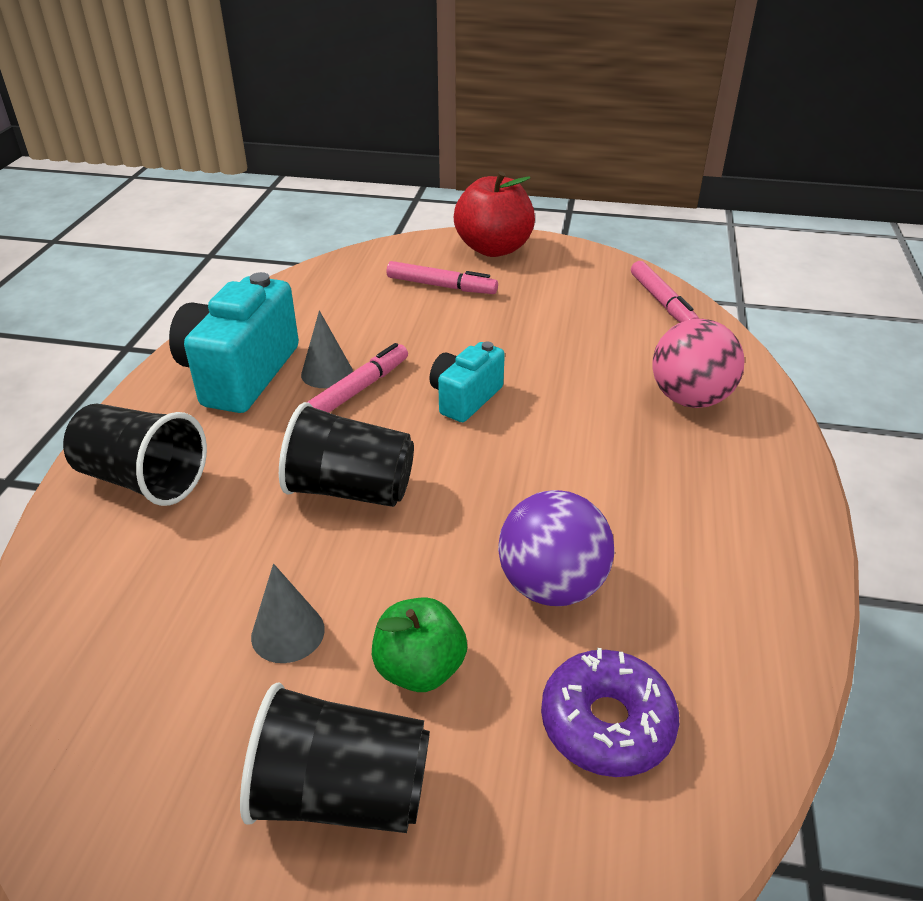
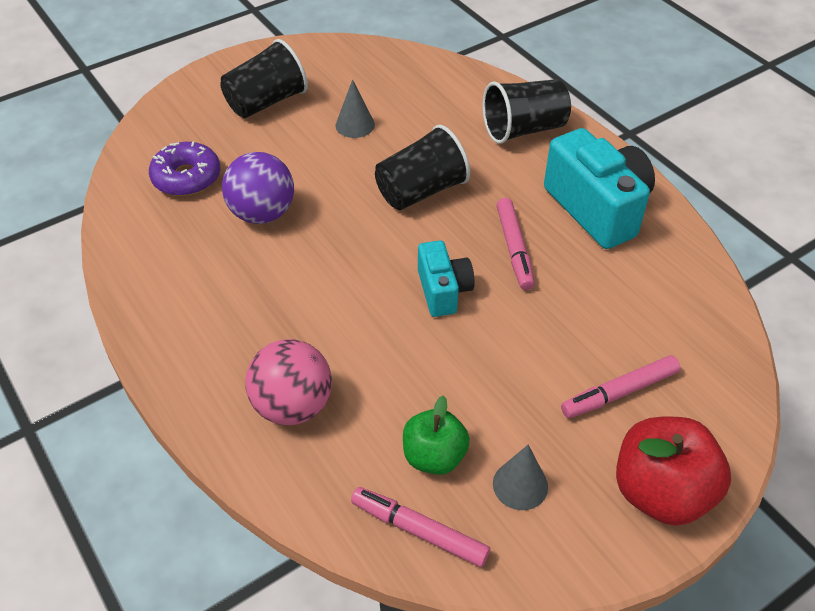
camera: 135 degrees right, 10 degrees up
(327, 373) = (552, 246): grey cone -> grey cone (520, 485)
(420, 669) = (284, 147): green apple -> green apple (434, 456)

